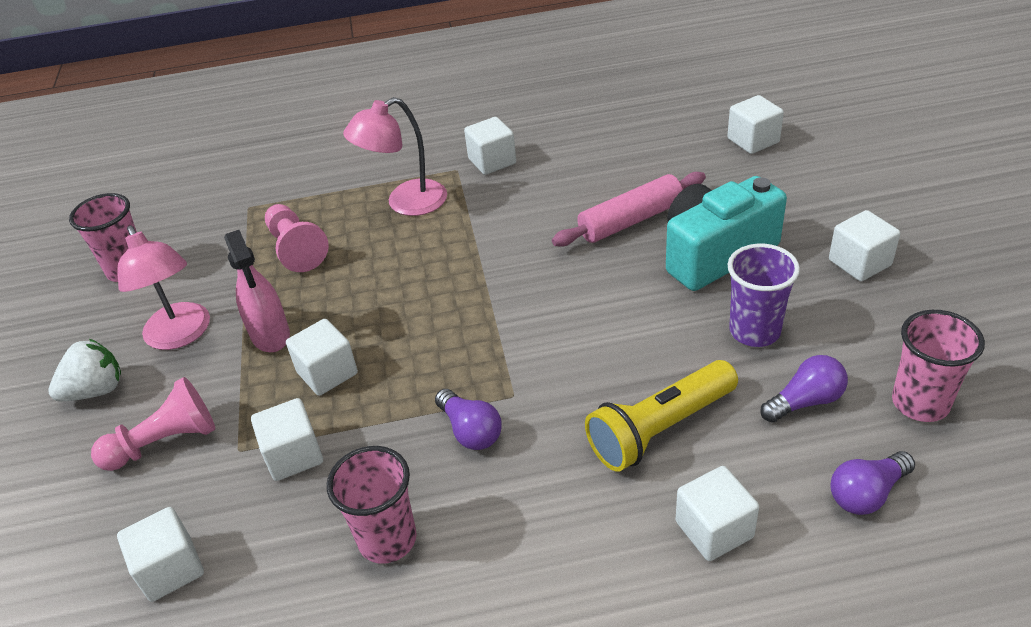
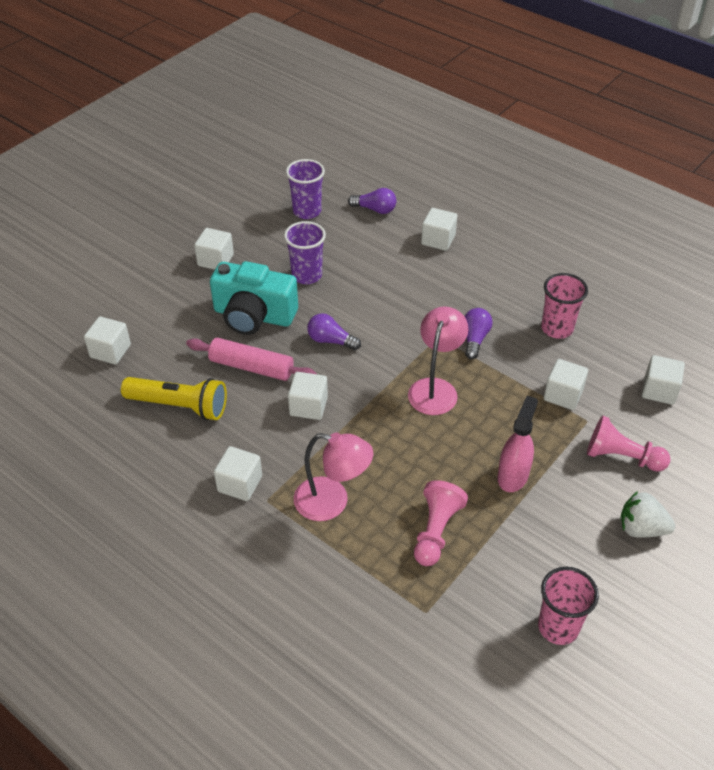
camera: 135 degrees left, 5 degrees up
(181, 335) = (564, 525): pink lamp -> pink lamp (435, 388)
(327, 373) = (506, 423): white cube -> white cube (308, 406)
(659, 429) = (403, 278): yellow flashlight -> yellow flashlight (179, 406)
(805, 401) = (339, 242): purple light bulb -> purple light bulb (330, 341)
(920, 403) = (307, 211): pink cup -> purple cup

